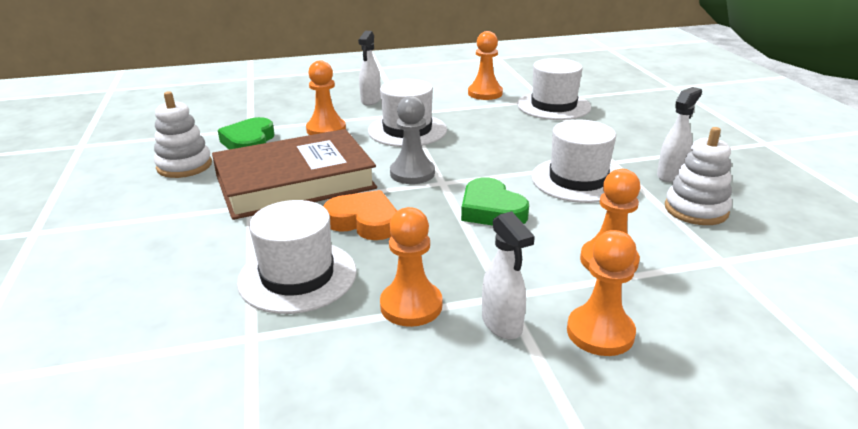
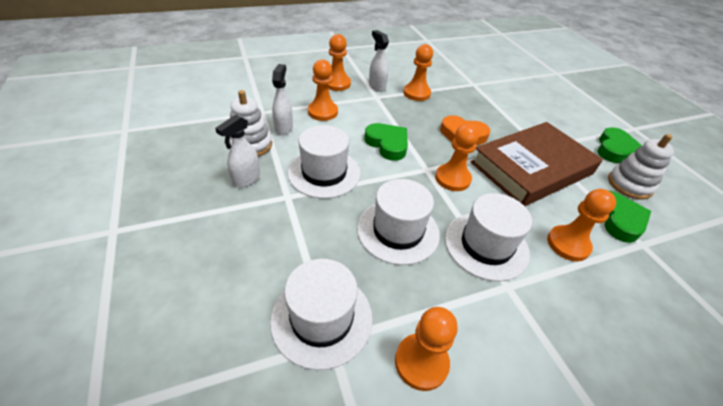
camera: 170 degrees right, 15 degrees up
(132, 201) = (615, 149): none -> green heart
(297, 276) = (475, 105): white hat -> white hat (398, 231)
(370, 101) = (570, 324): white spray bottle -> white spray bottle (284, 128)
(412, 173) = (452, 178): grey pawn -> orange pawn

